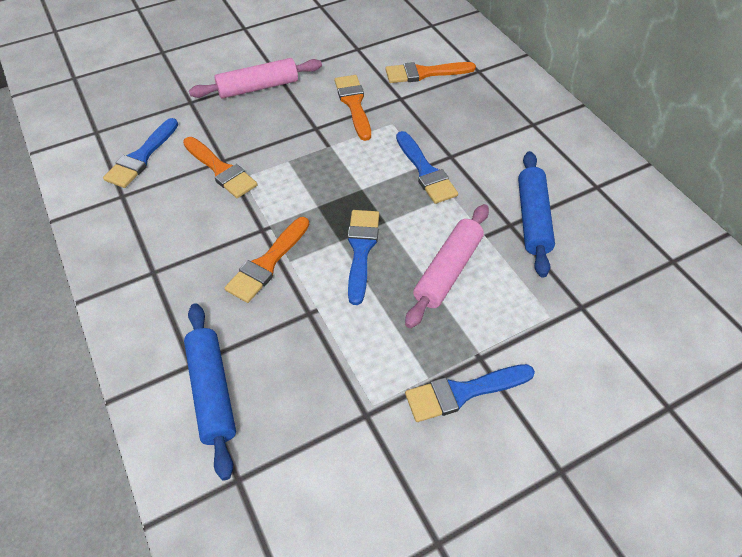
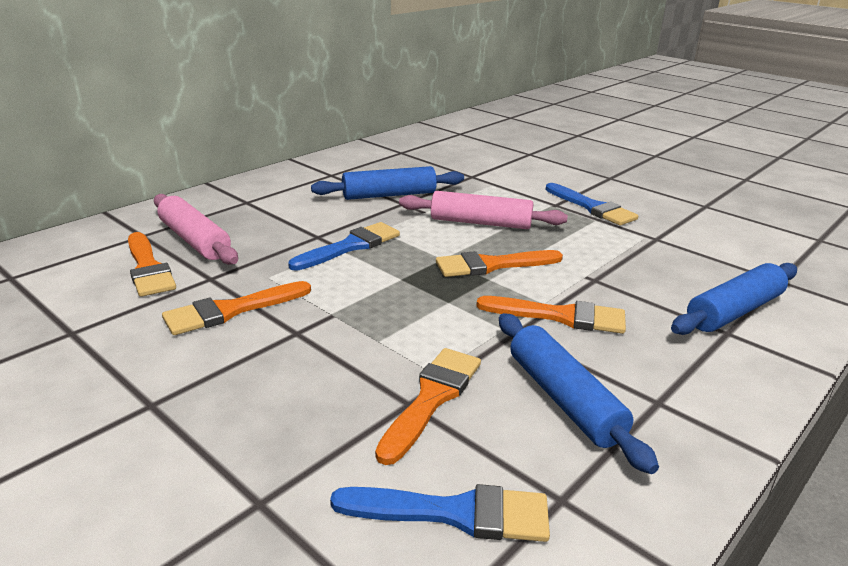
camera: 110 degrees left, 25 degrees down
(184, 226) = (564, 399): none -> blue rolling pin
(258, 87) = (198, 417): pink rolling pin -> pink rolling pin (195, 240)
(361, 250) = (492, 265): blue brush -> orange brush

